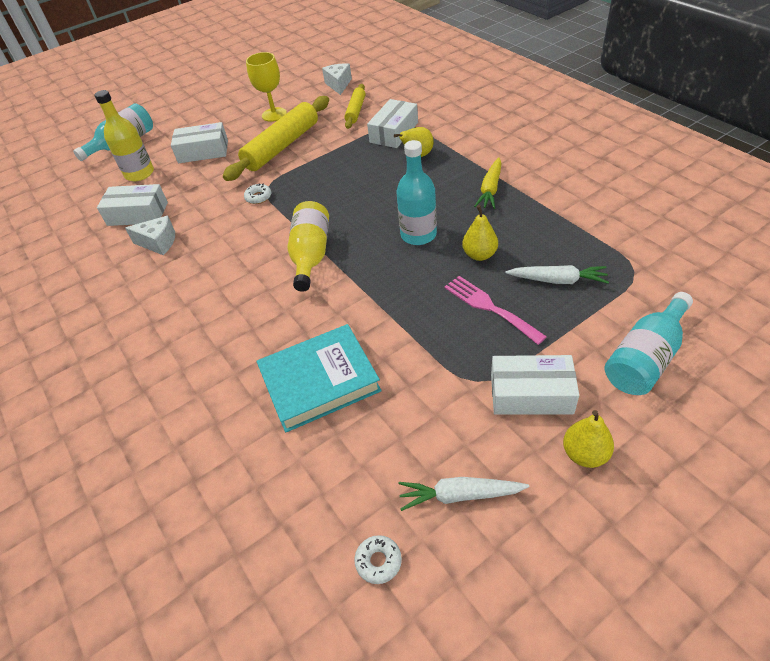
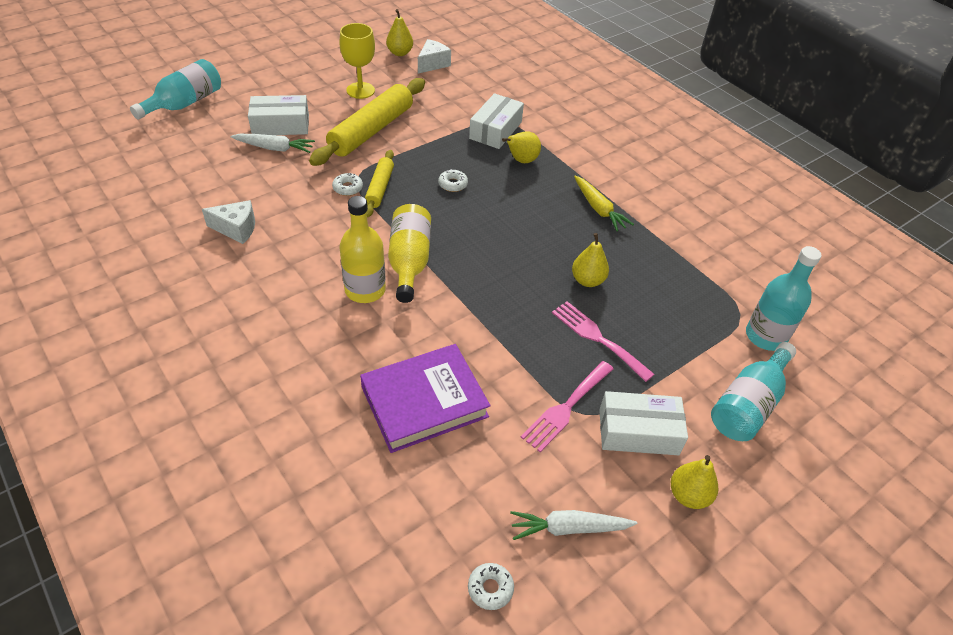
camera: 10 degrees left, 0 degrees up
(138, 214) = (209, 191): white box -> none
(139, 173) = (207, 142): yellow bottle -> yellow bottle (365, 290)
(310, 79) = (400, 53): none -> yellow pear
(319, 381) = (424, 401): turquoise book -> purple book
(338, 85) = (432, 64): white cheese -> white cheese turned 45 degrees clockwise
(353, 183) = (453, 184): none -> white donut
(356, 111) = (453, 99): yellow rolling pin -> yellow rolling pin (379, 188)
(418, 235) = (524, 251): turquoise bottle -> turquoise bottle (765, 336)
(458, 376) = (566, 408): none -> pink fork
(490, 189) = (598, 209): yellow carrot -> yellow carrot turned 45 degrees counterclockwise
(557, 280) = (665, 316): white carrot -> white carrot (274, 148)

